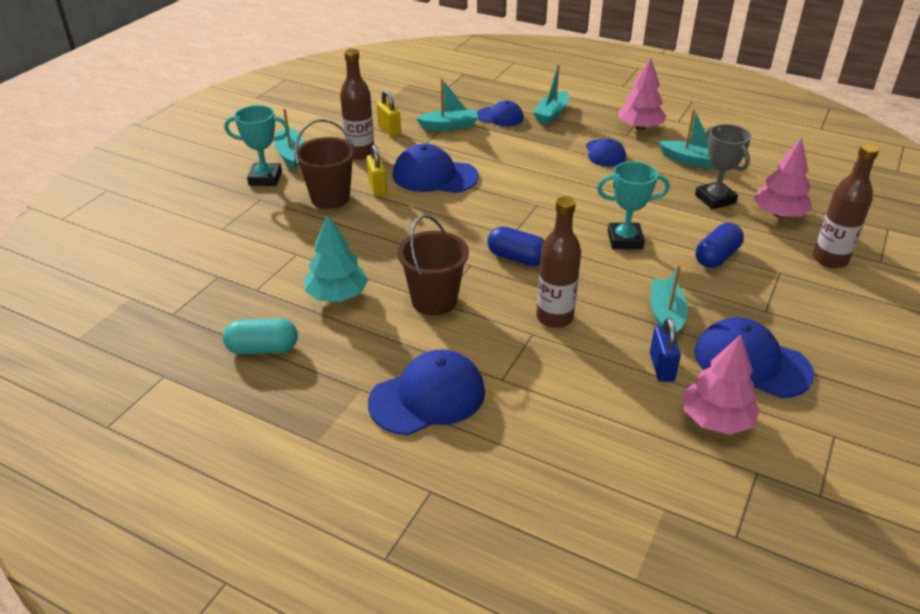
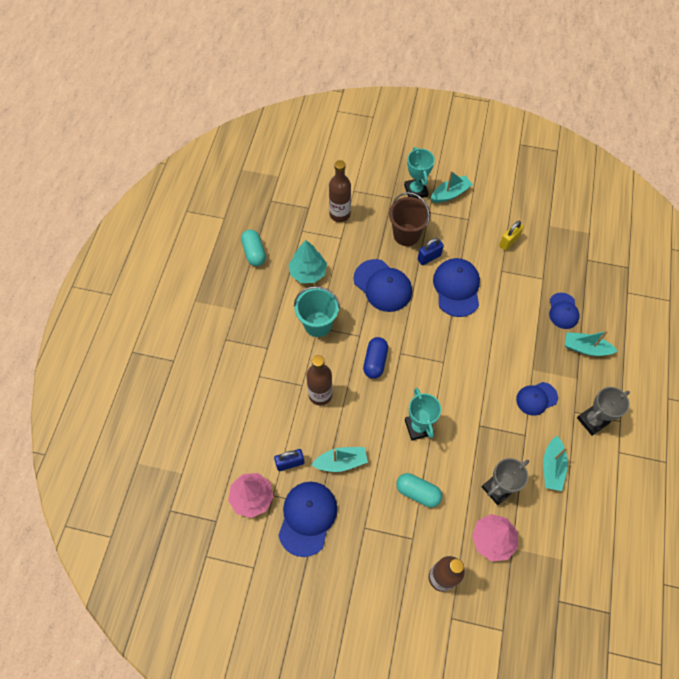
camera: 75 degrees right, 25 degrees up
(360, 153) = (468, 233): brown bottle -> brown bottle (339, 214)
(377, 187) = (429, 257): yellow padlock -> blue padlock
(427, 397) = (236, 342): blue cap -> blue cap (382, 285)
(434, 300) = (317, 324): brown bucket -> turquoise bucket
(449, 126) = (532, 279): turquoise boat -> none
(639, 127) = (592, 421): pink tree -> grey trophy
(716, 257) = (418, 492): blue capsule -> turquoise capsule

